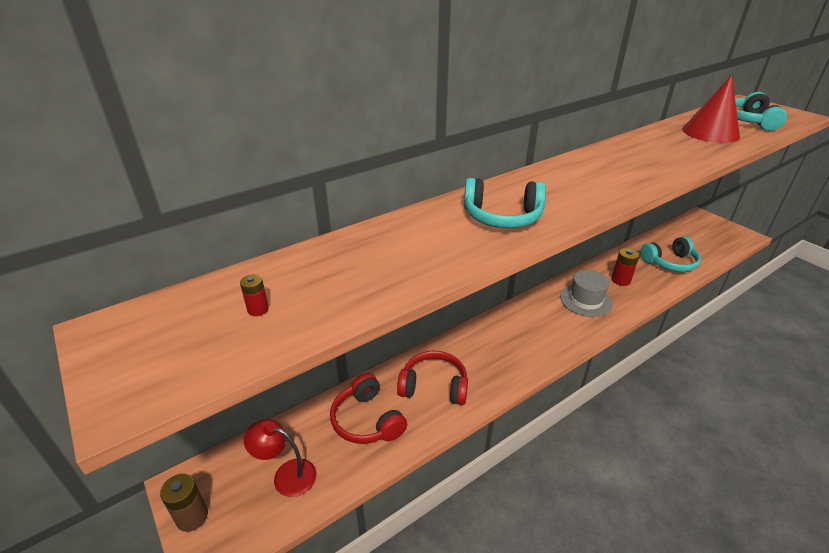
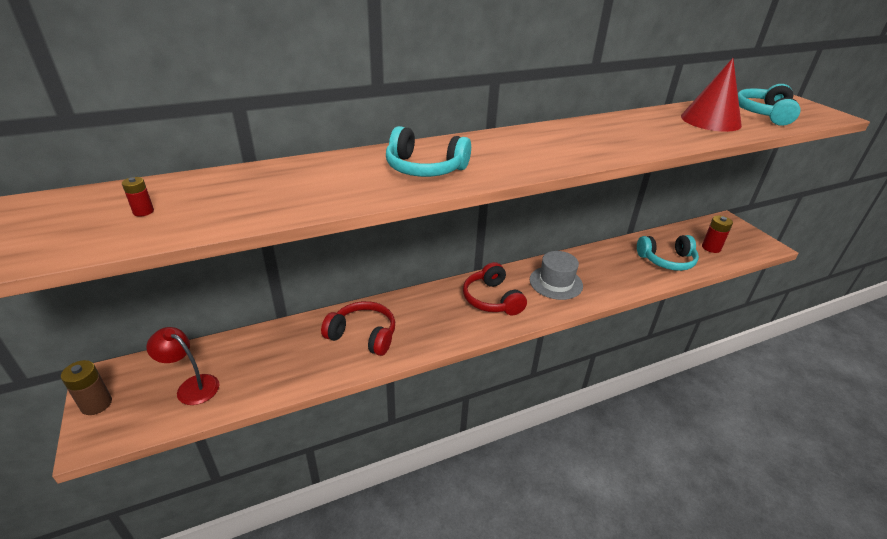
camera: 10 degrees right, 0 degrees up
(367, 420) = (286, 354): red headphones -> red headphones (492, 299)
(620, 280) = (603, 269): red battery -> red battery (711, 248)

